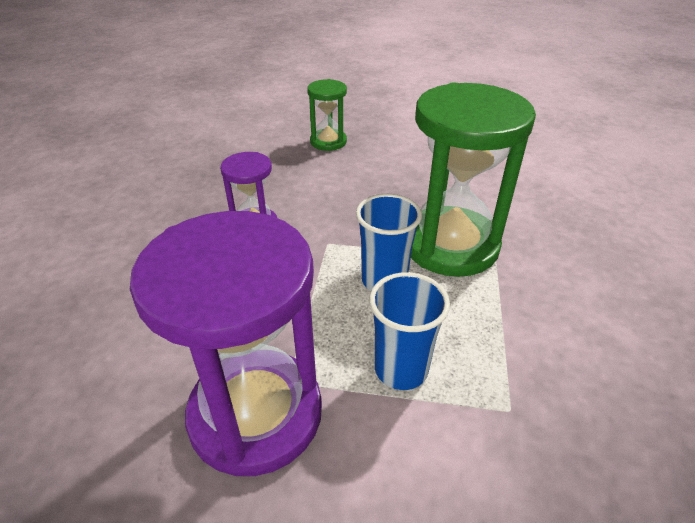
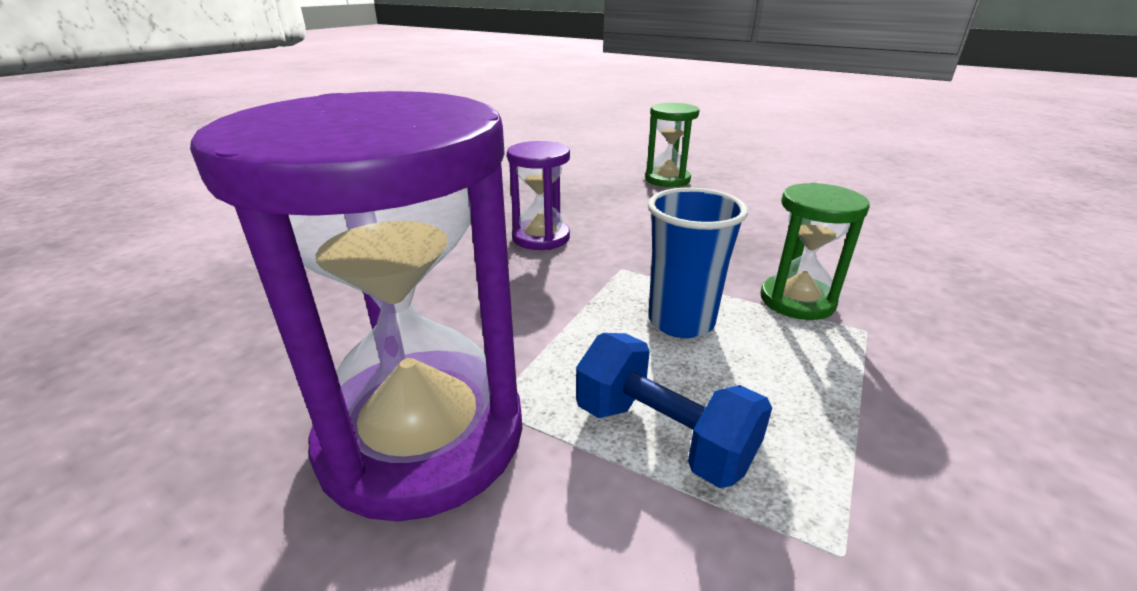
camera: 20 degrees right, 10 degrees down
(401, 369) = (662, 436): blue cup -> blue dumbbell
(450, 245) = (797, 300): green hourglass -> green hourglass, size x0.50

